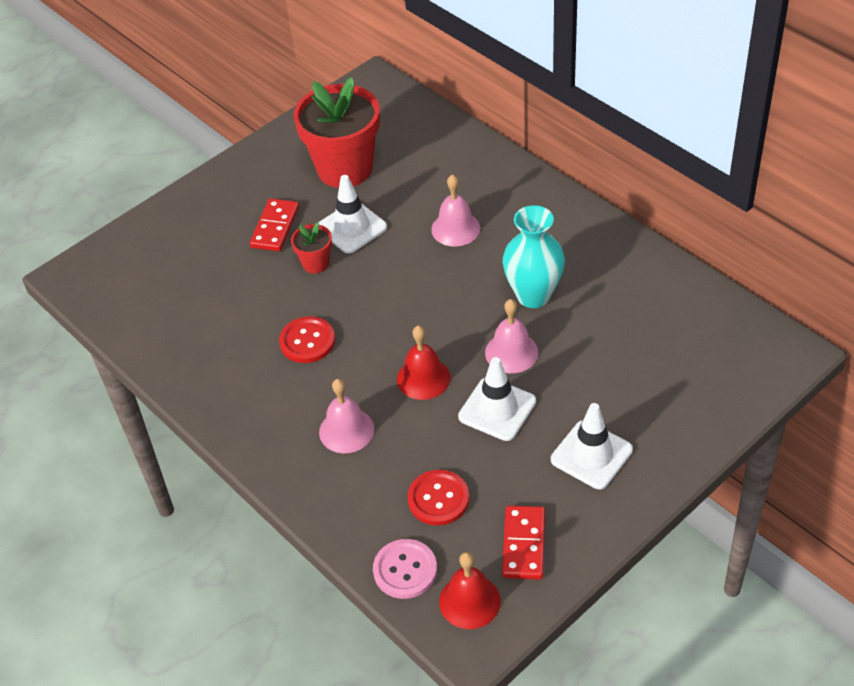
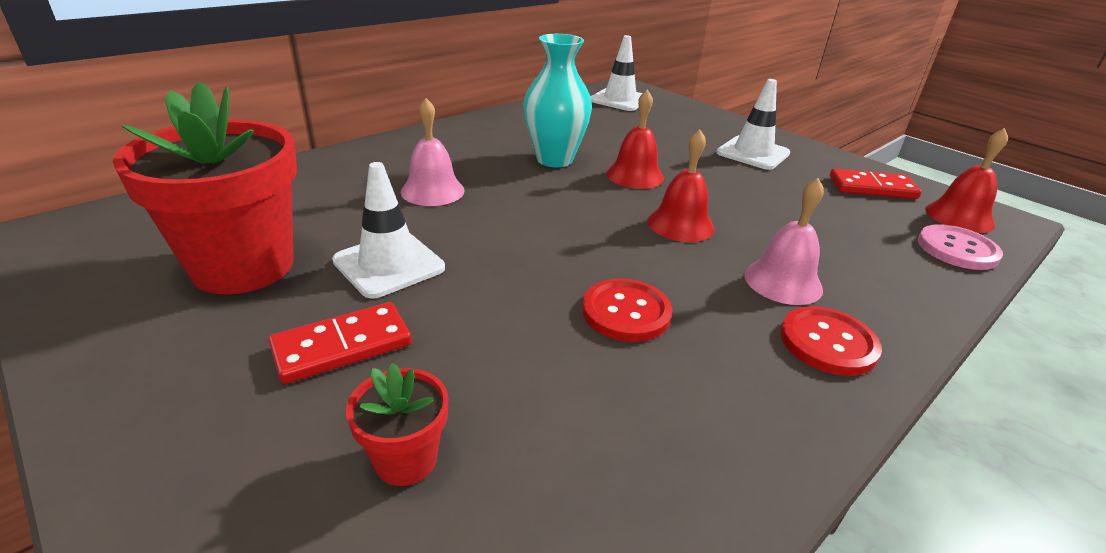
camera: 95 degrees left, 15 degrees down
(275, 227) = (342, 346): red domino -> red domino turned 45 degrees counterclockwise
(315, 263) = (456, 301): red flower pot -> red flower pot (406, 459)
(438, 499) = (849, 225): red button -> red button (828, 343)
(497, 409) = (714, 187): white traffic cone -> white traffic cone (619, 100)
(511, 352) = (635, 175): pink bell -> red bell

